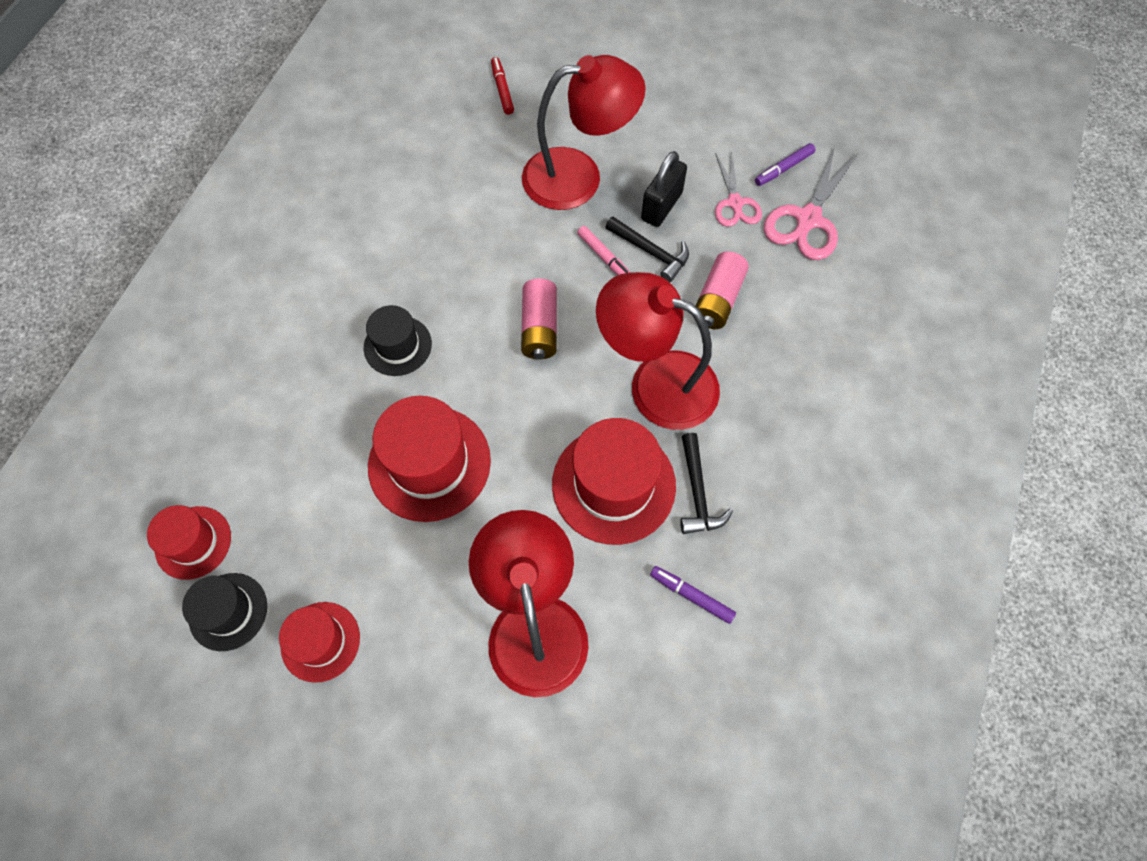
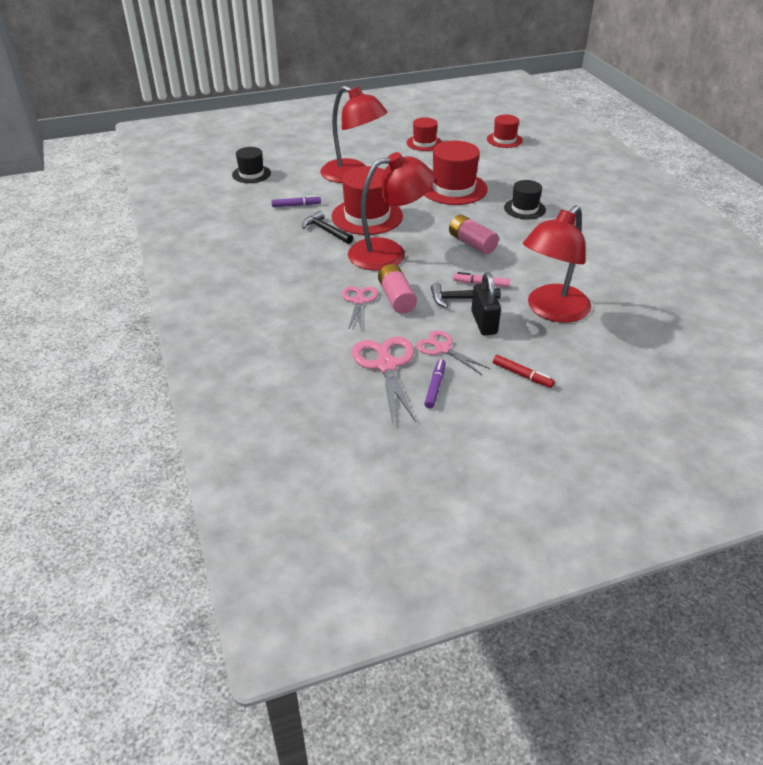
camera: 140 degrees right, 25 degrees down
(228, 611) = (465, 135): black hat -> black hat (251, 174)
(502, 89) = (668, 329): red marker -> red marker (522, 375)
(763, 323) = (359, 301): none -> pink scissors

